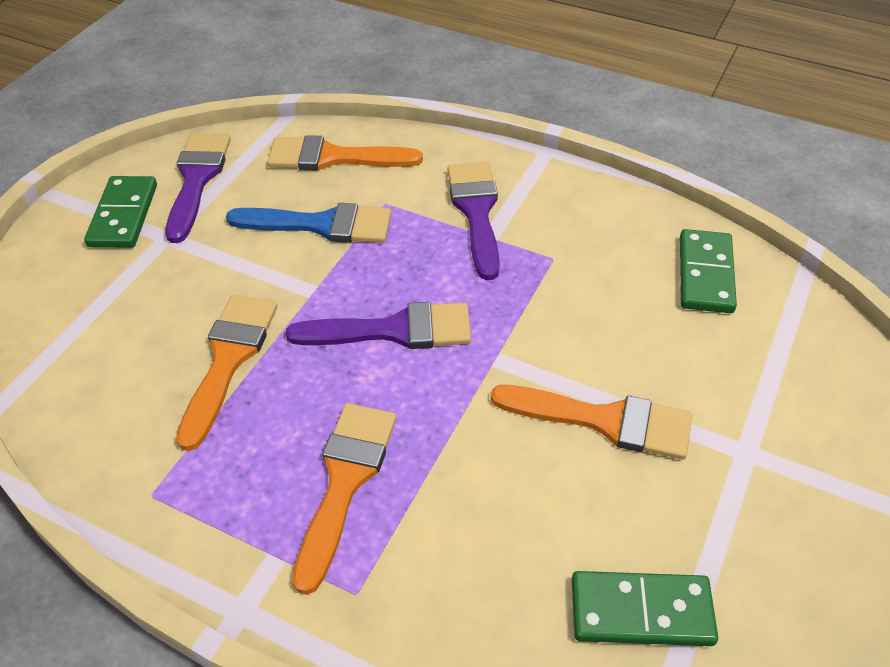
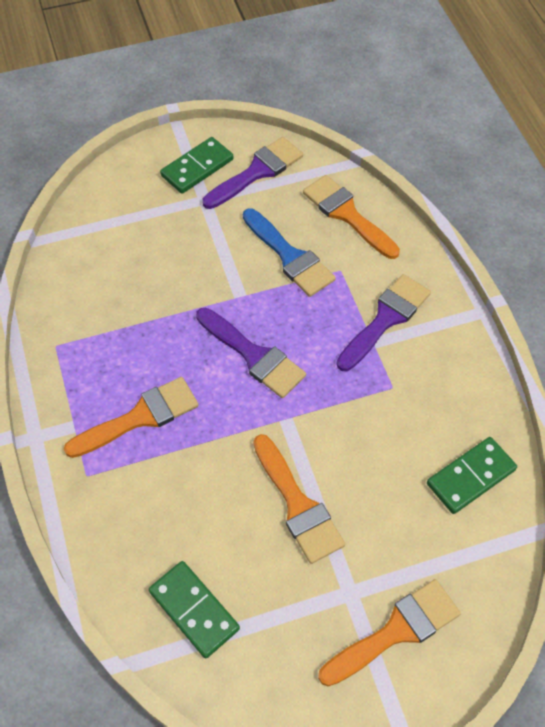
camera: 45 degrees right, 10 degrees up
(229, 359) = (158, 302): orange brush -> orange brush (396, 631)

